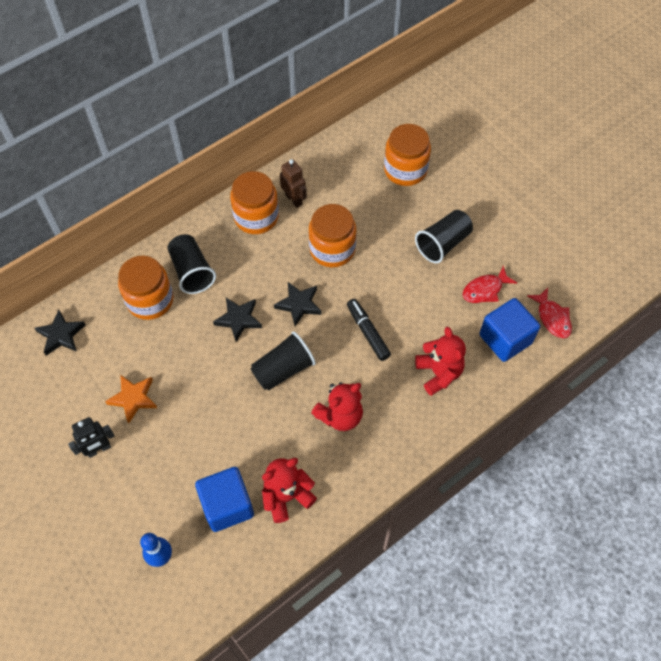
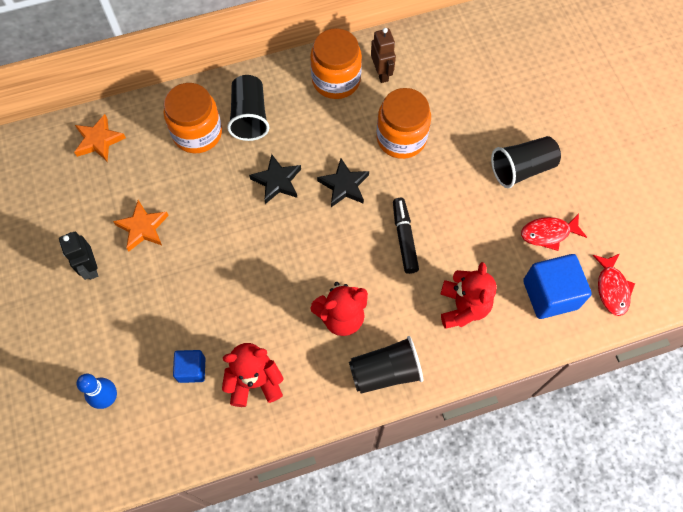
camera: 20 degrees right, 5 degrees up
(61, 335) = (99, 140): black star -> orange star
(99, 449) = (90, 268): black robot -> black robot turned 75 degrees clockwise
(227, 505) = (192, 369): blue cube -> blue cube, size x0.57
(283, 369) = (302, 248): black cup -> black cup (385, 372)
(405, 170) = (512, 77): orange jar -> none

